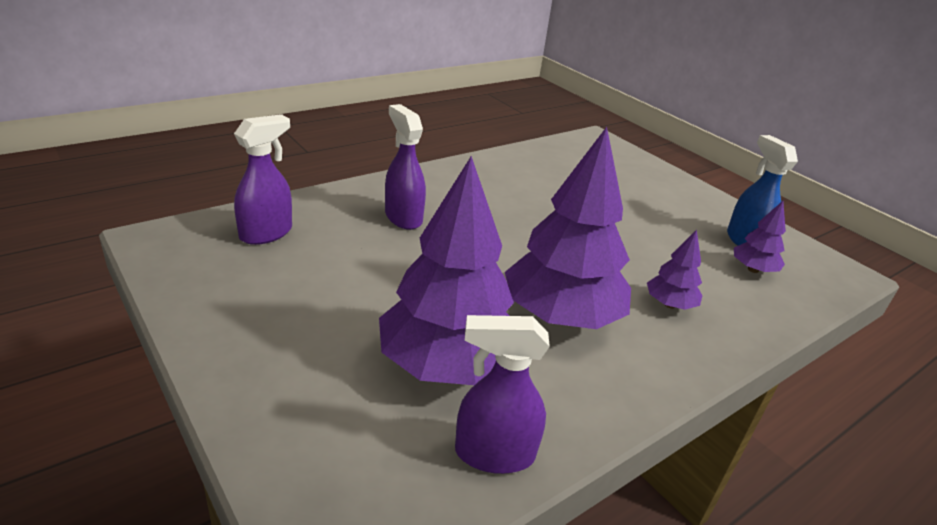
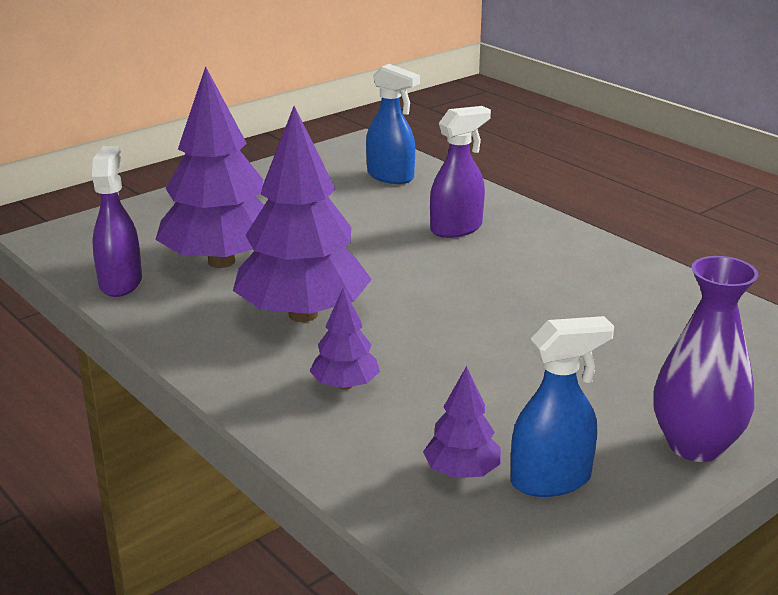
camera: 90 degrees right, 5 degrees down
(266, 233) = (391, 177): purple spray bottle -> blue spray bottle
(692, 194) = (695, 445): none -> purple vase

